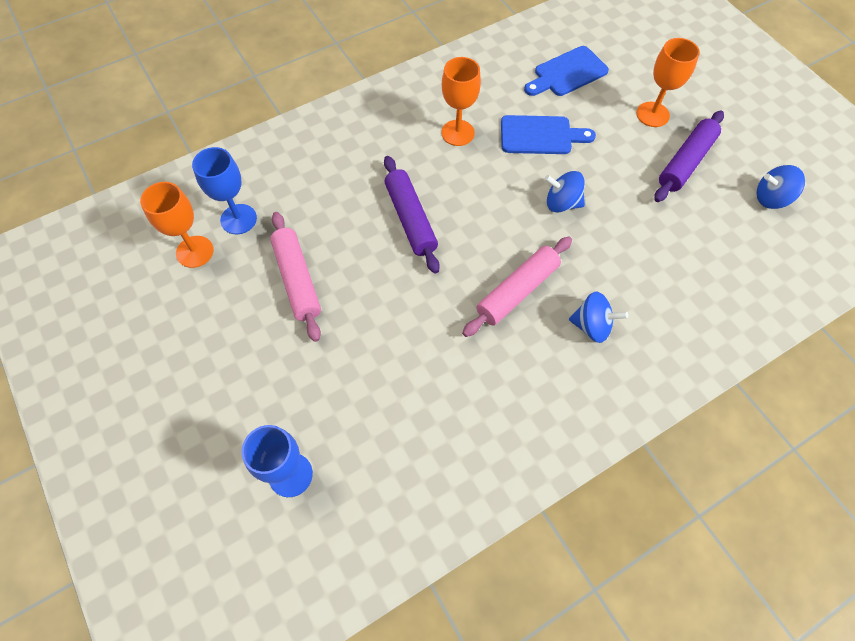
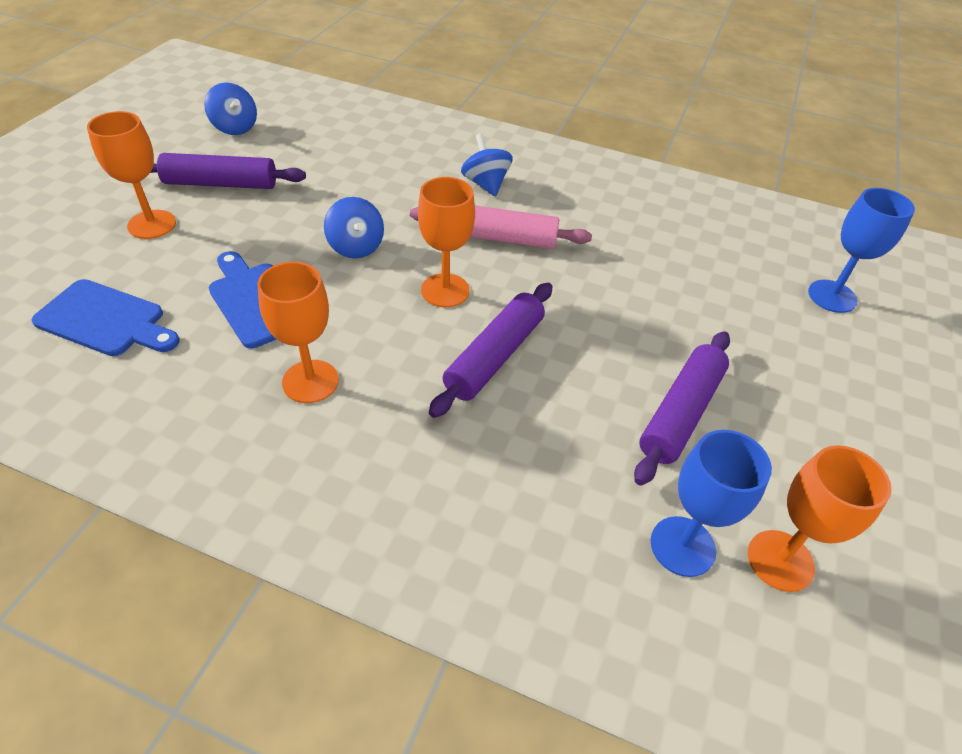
camera: 130 degrees left, 15 degrees down
(297, 280) = (680, 413): pink rolling pin -> purple rolling pin
(484, 227) = (445, 290): none -> orange goblet

